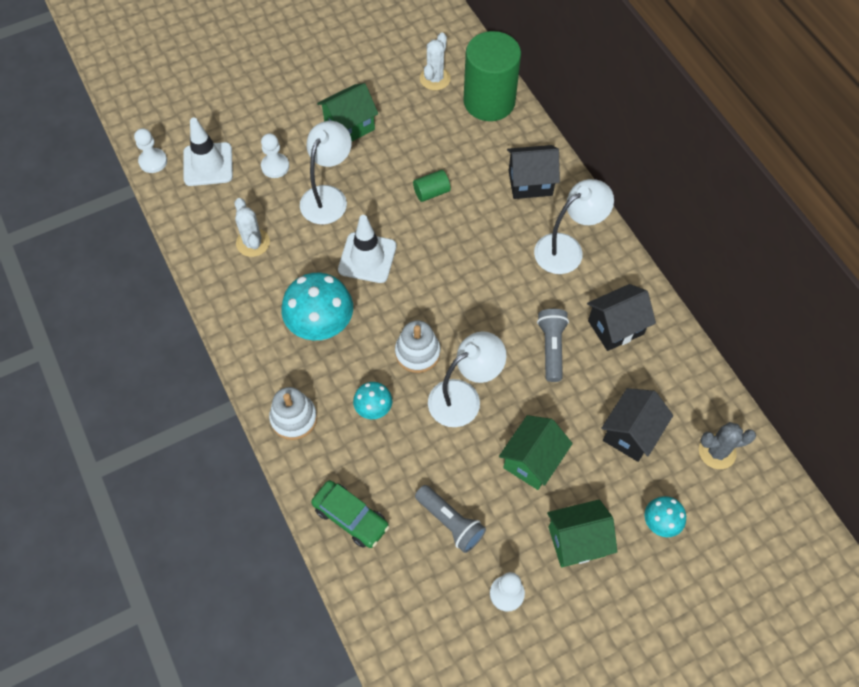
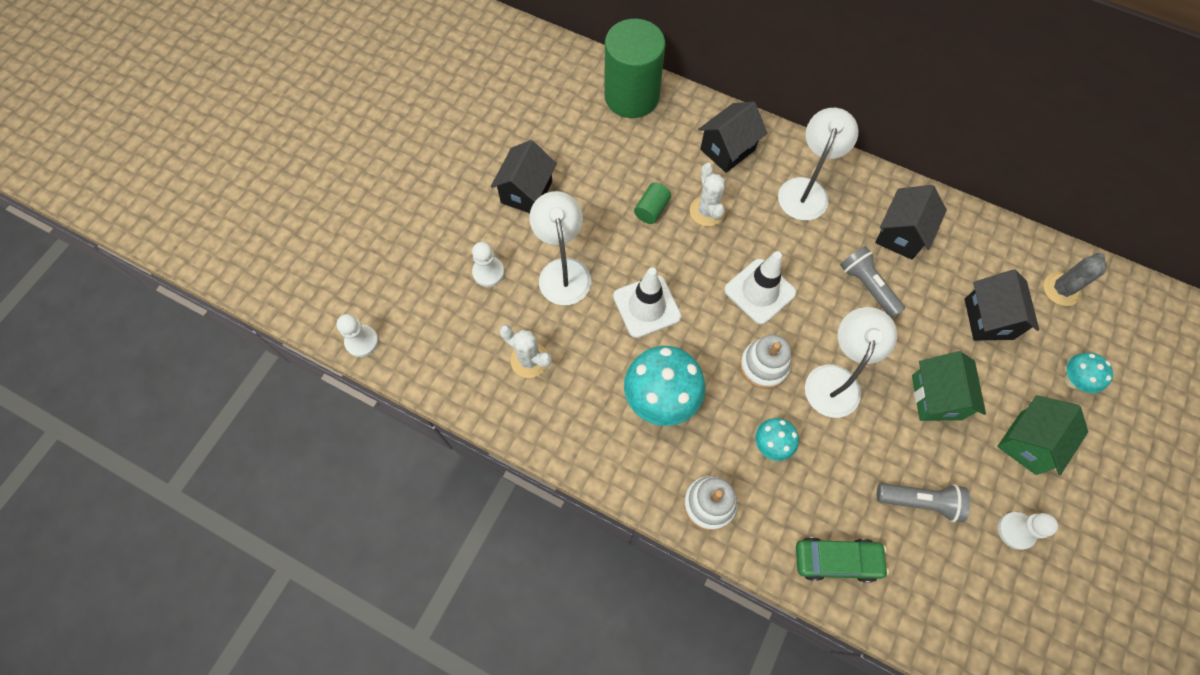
camera: 35 degrees left, 5 degrees up
(208, 164) = (421, 310): white traffic cone -> white traffic cone (759, 291)
(349, 126) = (526, 192): green house -> black house
(435, 78) = (567, 102): white cactus -> white cactus (707, 211)

